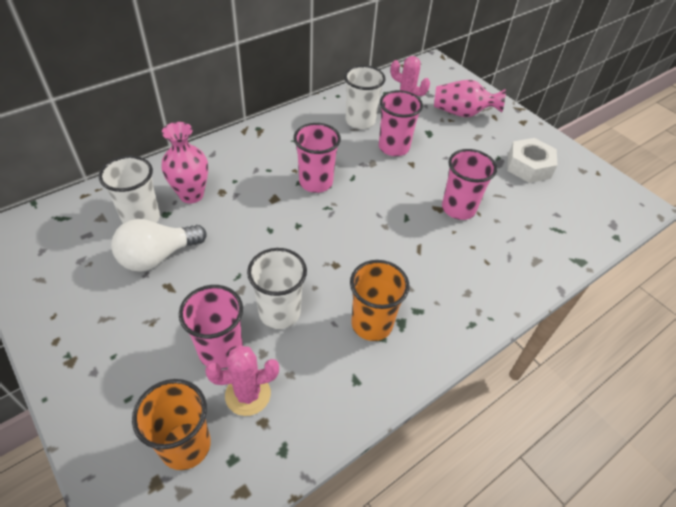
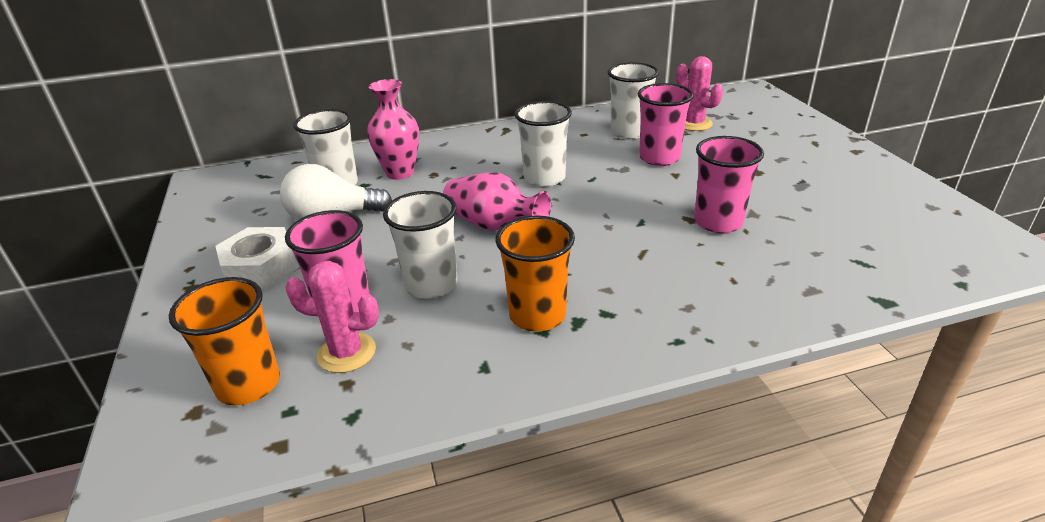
camera: 25 degrees right, 15 degrees down
(316, 182) = (544, 178): pink cup -> white cup
(462, 113) = (769, 136): pink vase -> pink vase (493, 225)
(528, 166) = (845, 194): white nut -> white nut (261, 268)

